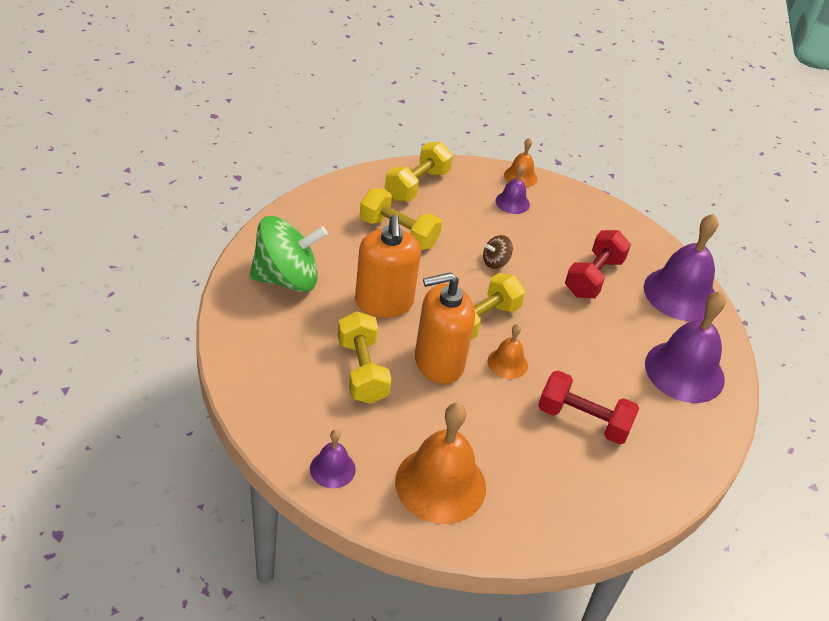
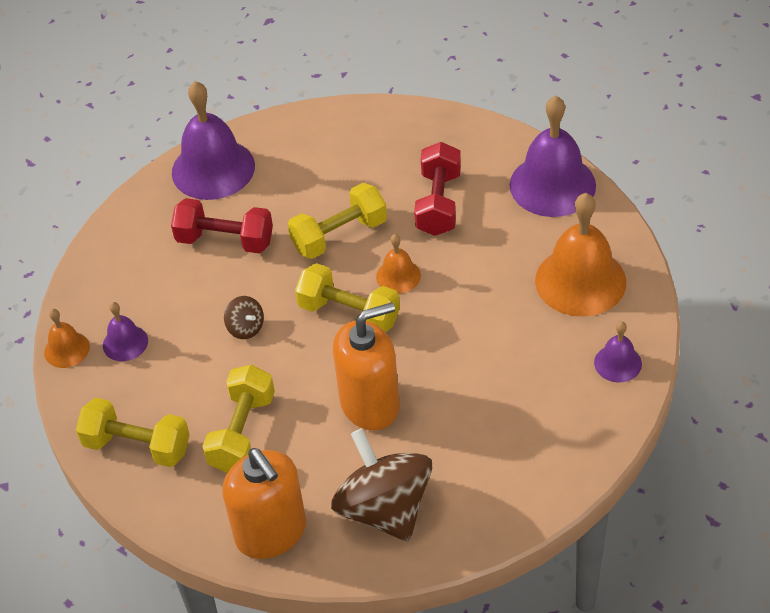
camera: 100 degrees left, 5 degrees up
(286, 278) = (384, 509): green spinning top -> brown spinning top
(362, 371) = (482, 386): yellow dumbbell -> yellow dumbbell (339, 235)
(438, 362) = (431, 329): orange soap dispenser -> orange soap dispenser (271, 532)
(684, 371) = (328, 147): purple bell -> purple bell (552, 185)

